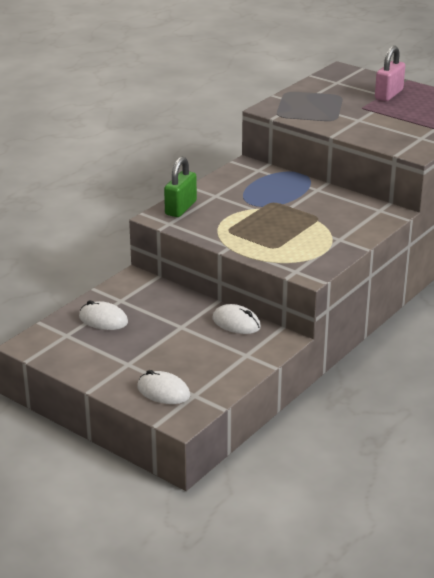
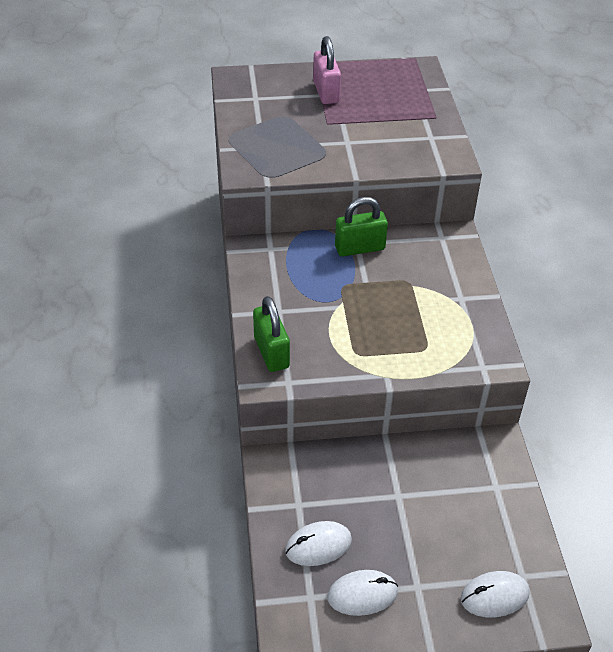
camera: 45 degrees left, 15 degrees up
(236, 323) = (438, 452): white mouse -> white mouse (362, 594)
(314, 192) = (359, 248): none -> green padlock

